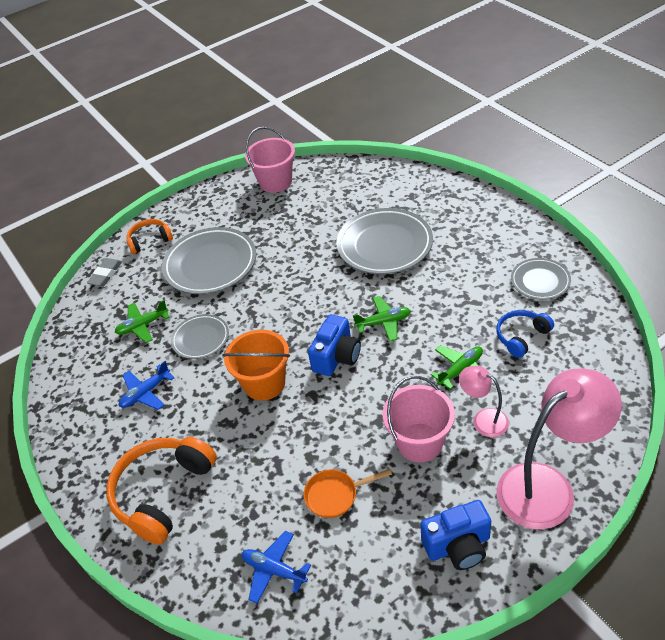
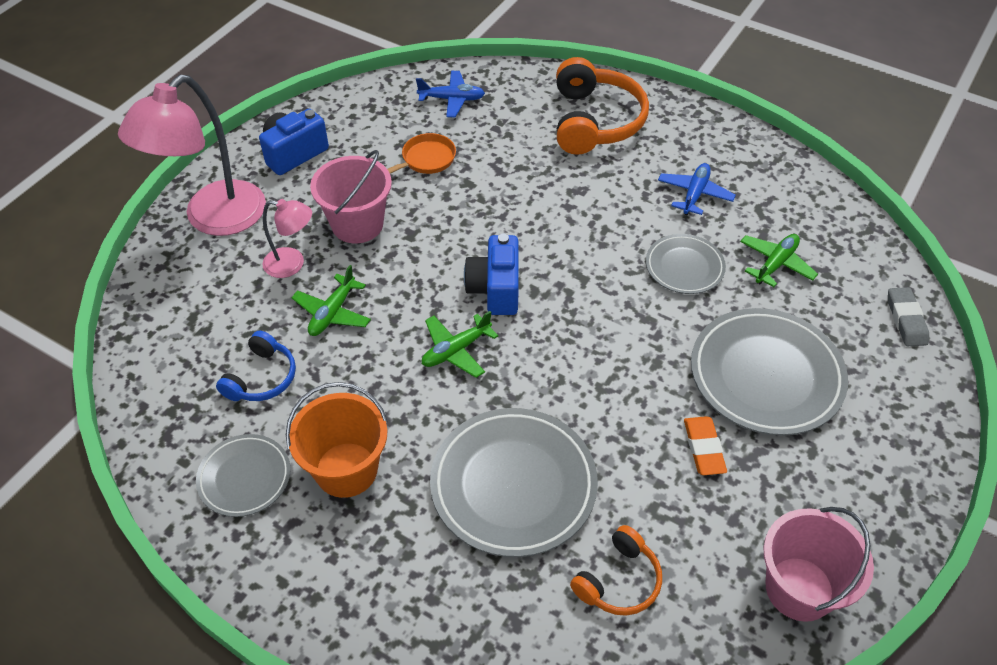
camera: 150 degrees right, 5 degrees up
(150, 240) = (902, 394): orange headphones -> orange headphones (618, 581)
(264, 383) = (565, 238): orange bucket -> orange bucket (346, 469)
(273, 240) = (703, 448): none -> orange eraser

